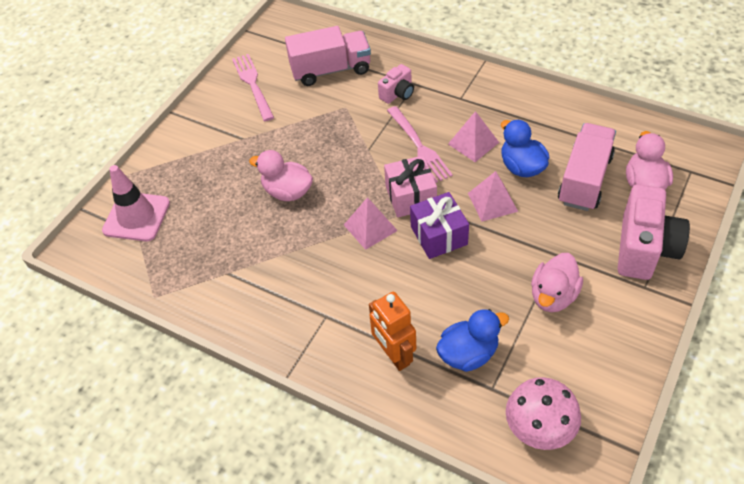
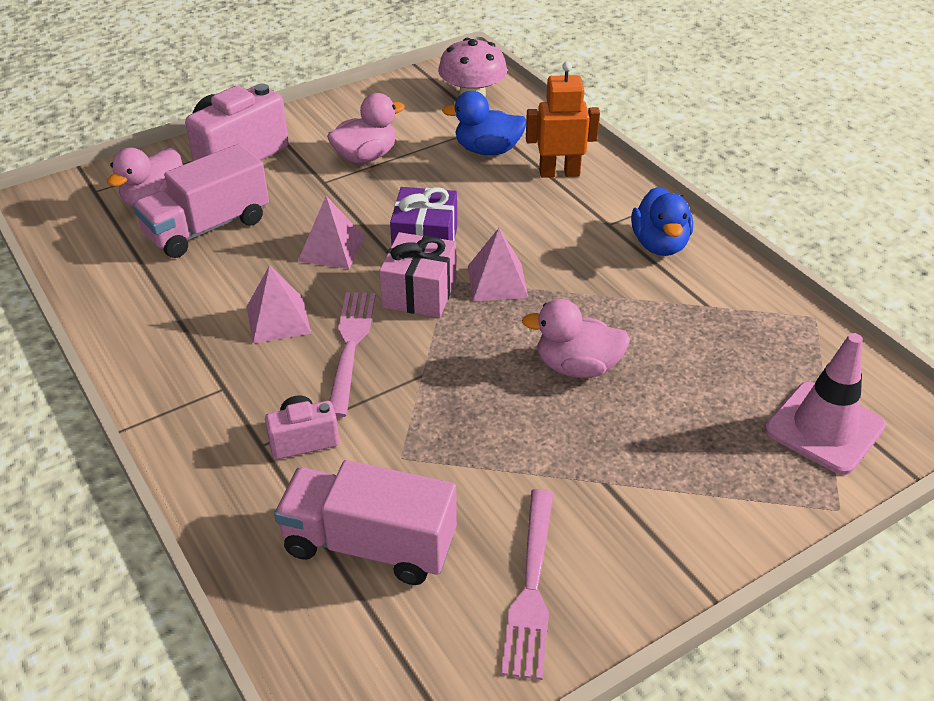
camera: 155 degrees left, 10 degrees down
(287, 192) = (577, 367): pink duck -> pink duck turned 135 degrees clockwise
(394, 355) = (559, 173): orange robot -> orange robot turned 90 degrees counterclockwise
(522, 167) = (256, 268): blue duck -> blue duck (659, 244)

